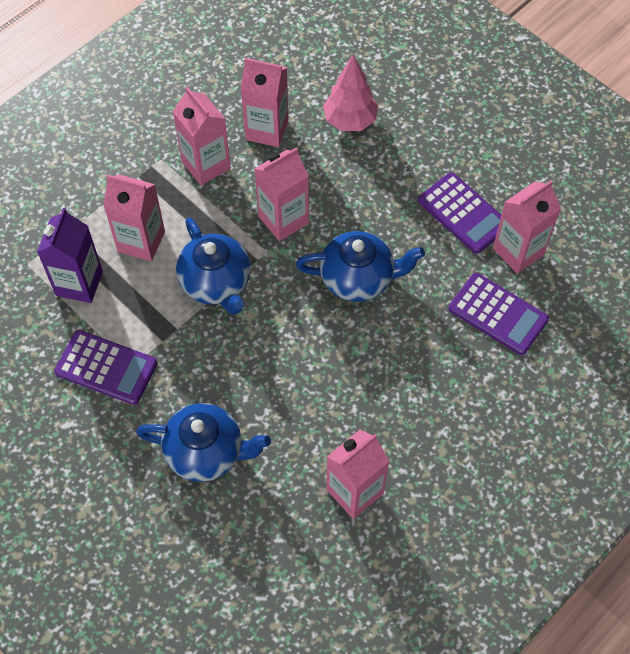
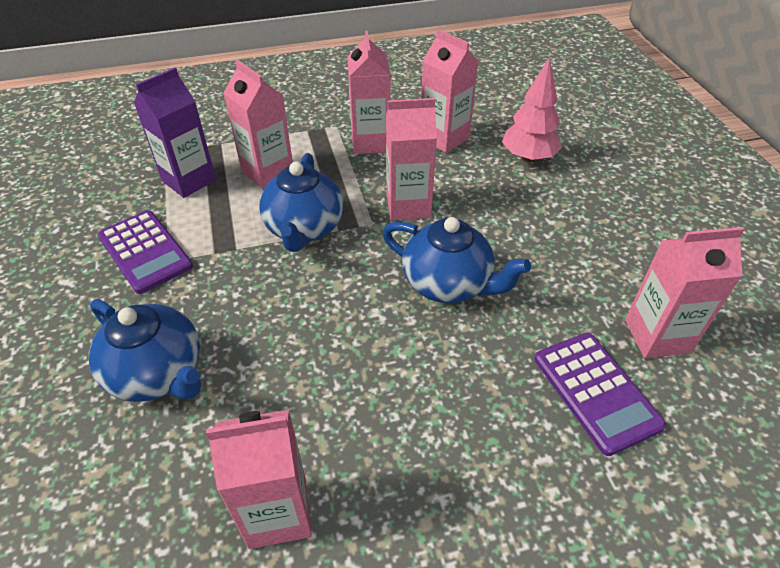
camera: 30 degrees right, 15 degrees down
(463, 213) = (606, 273): purple calculator -> none

